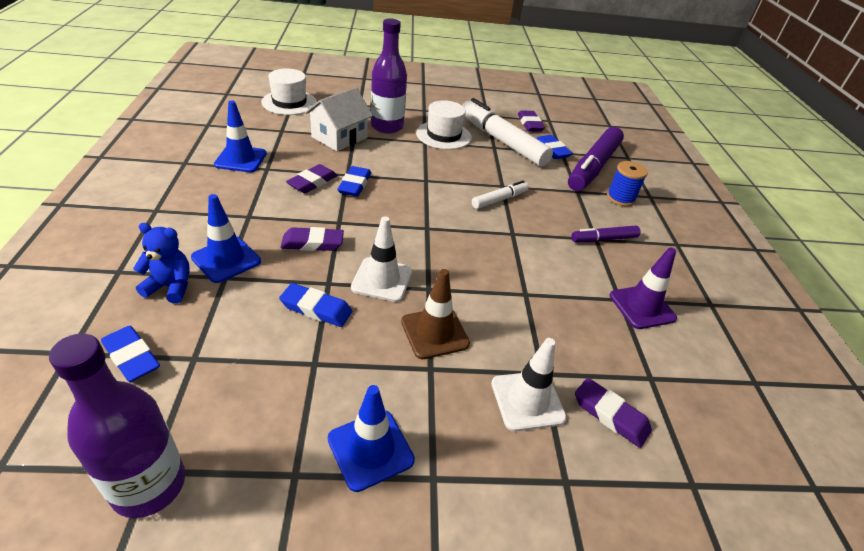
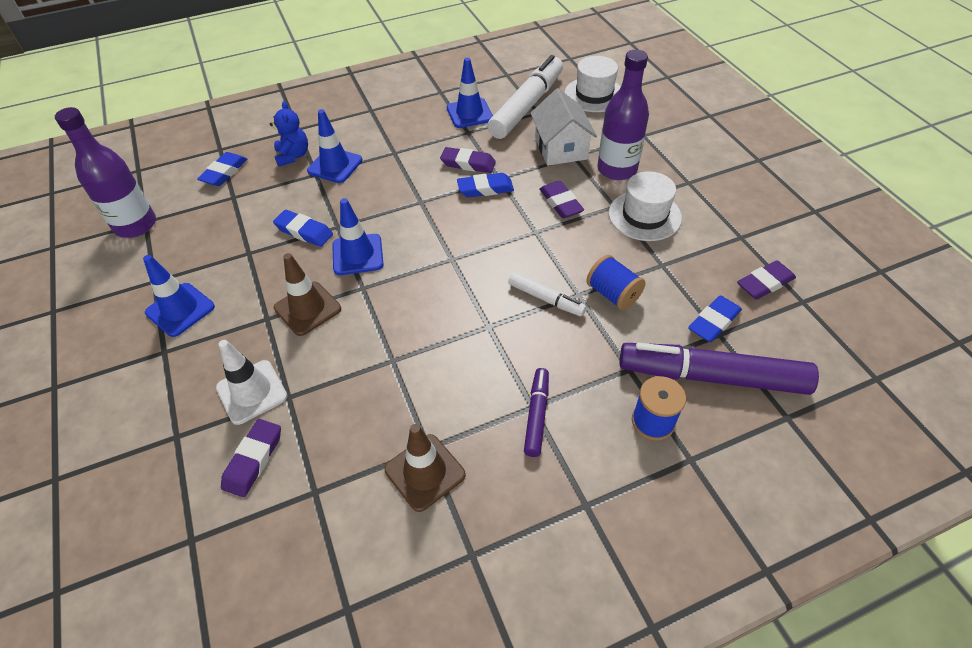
camera: 75 degrees right, 10 degrees up
(312, 243) = (381, 198): purple eraser -> purple eraser (560, 203)
(316, 309) = (304, 231): blue eraser -> blue eraser turned 60 degrees counterclockwise
(339, 137) = (561, 148): white house -> white house turned 60 degrees clockwise
(382, 279) = (357, 255): white traffic cone -> blue traffic cone
(502, 141) = (685, 268): white marker -> white marker (527, 106)
(510, 173) = (613, 294): none -> blue spool
(604, 239) = (537, 415): purple marker -> purple marker turned 45 degrees clockwise
(642, 307) = (425, 472): purple traffic cone -> brown traffic cone

